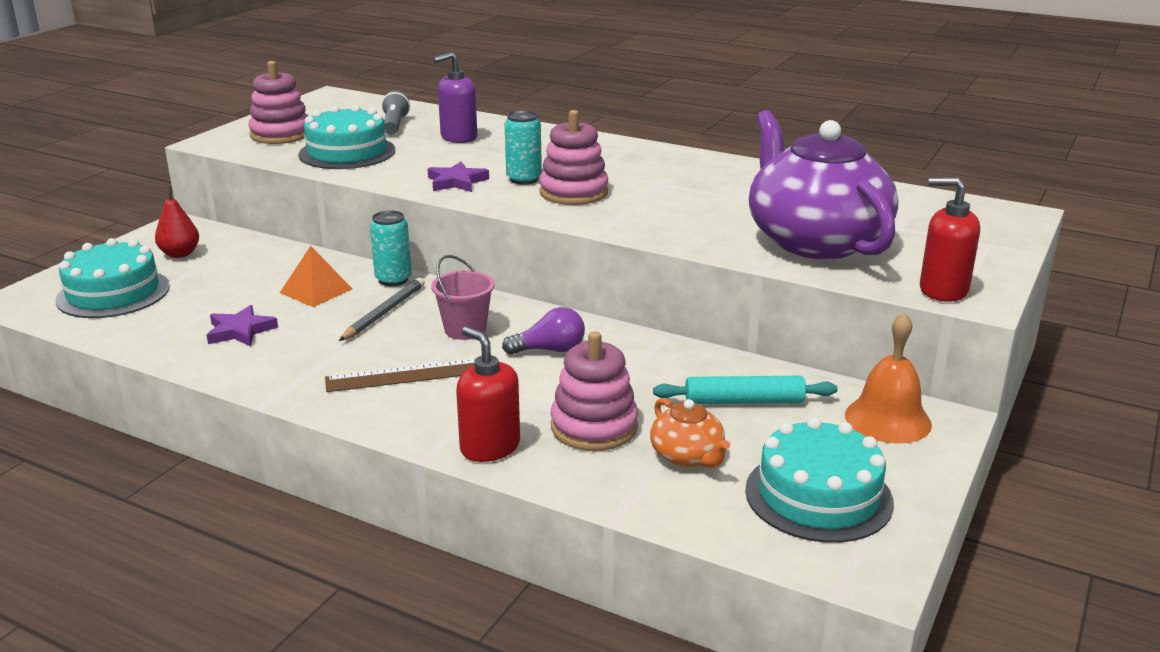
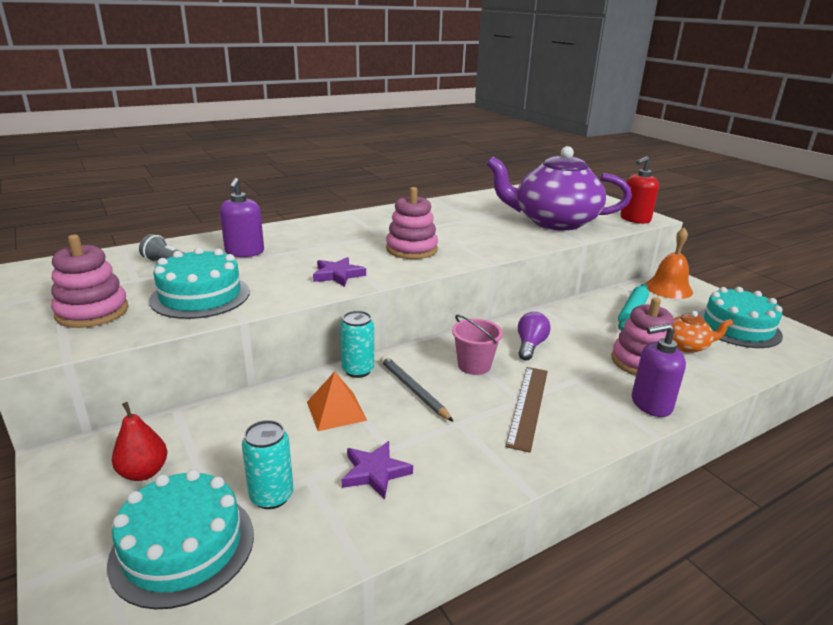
camera: 60 degrees left, 0 degrees up
(490, 447) = (651, 404): red soap dispenser -> purple soap dispenser
(524, 179) = (366, 255): turquoise can -> turquoise can (271, 496)

